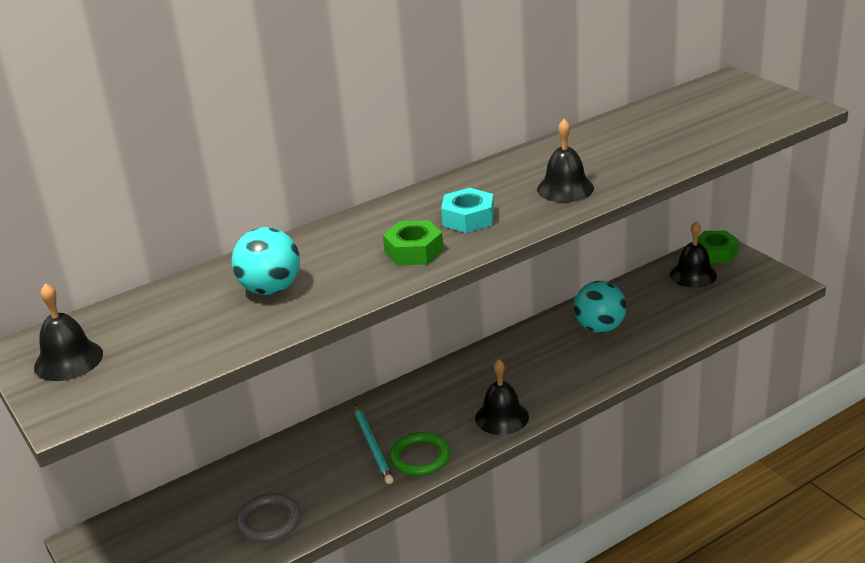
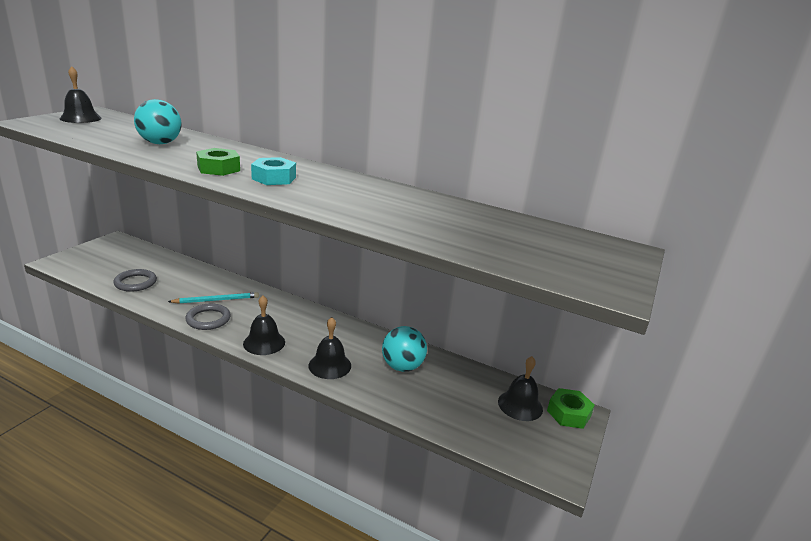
camera: 55 degrees right, 5 degrees down
(373, 446) = (216, 300): turquoise pencil -> turquoise pencil turned 150 degrees counterclockwise
(420, 457) = (208, 319): green ring -> grey ring
(565, 188) = (341, 202): black bell -> black bell (330, 365)

